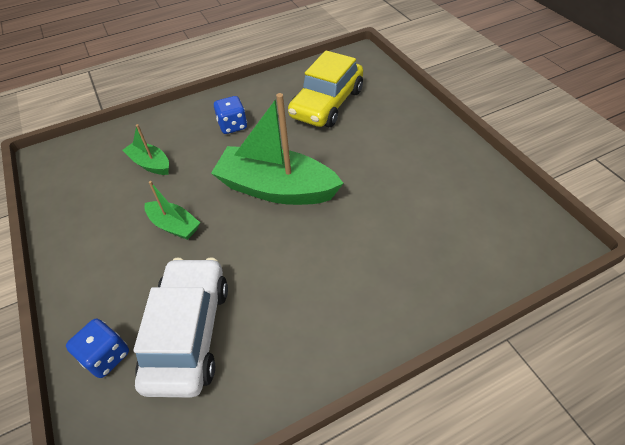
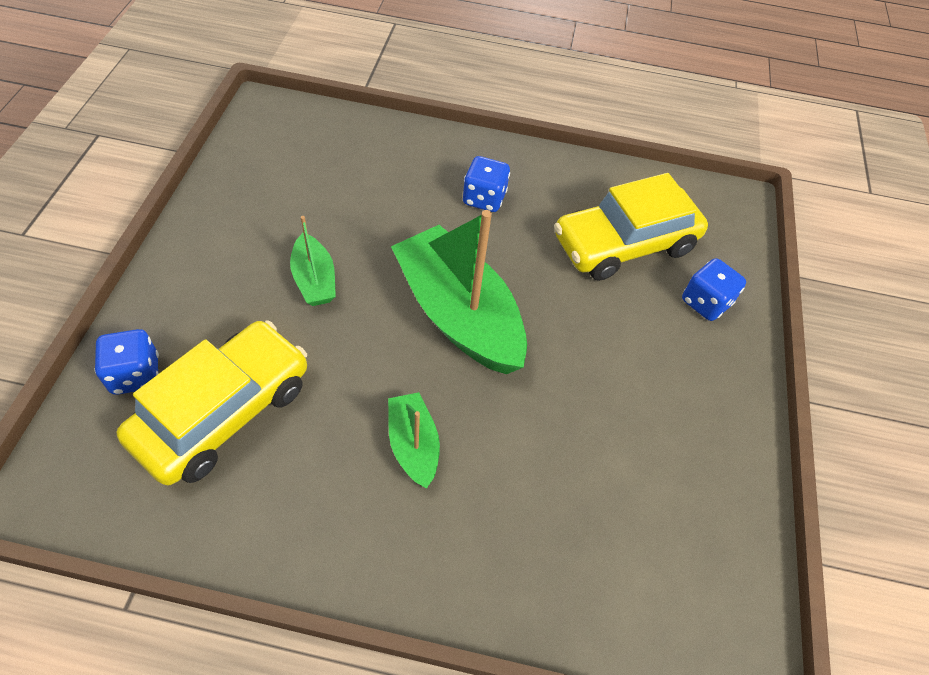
camera: 30 degrees right, 5 degrees up
(150, 164) = (355, 187): green boat -> green boat (413, 445)
(189, 333) = (224, 412): white car -> yellow car
(390, 105) = (705, 302): none -> blue dice

